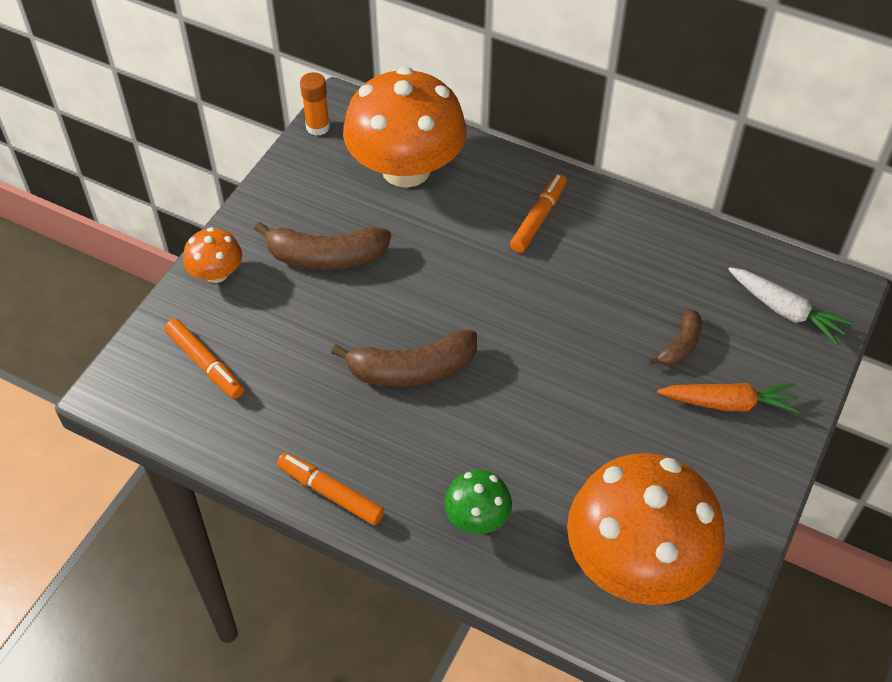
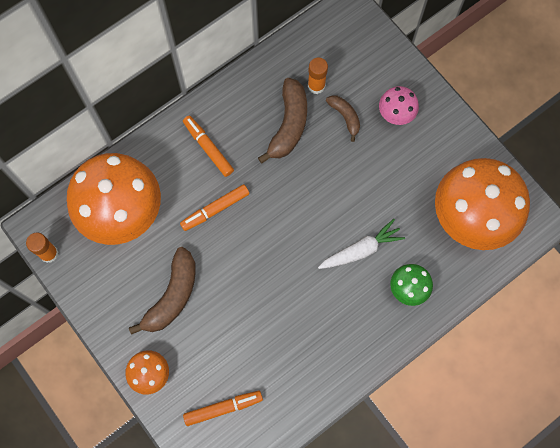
camera: 65 degrees left, 20 degrees up
(330, 493) = (355, 365): orange marker -> orange marker (215, 209)
(412, 369) = (289, 279): brown banana -> brown banana (289, 125)
(701, 296) = (316, 86): none -> orange glue stick
(728, 403) = (396, 113): orange carrot -> pink mushroom
(785, 310) = (348, 46): white carrot -> white carrot (361, 250)

